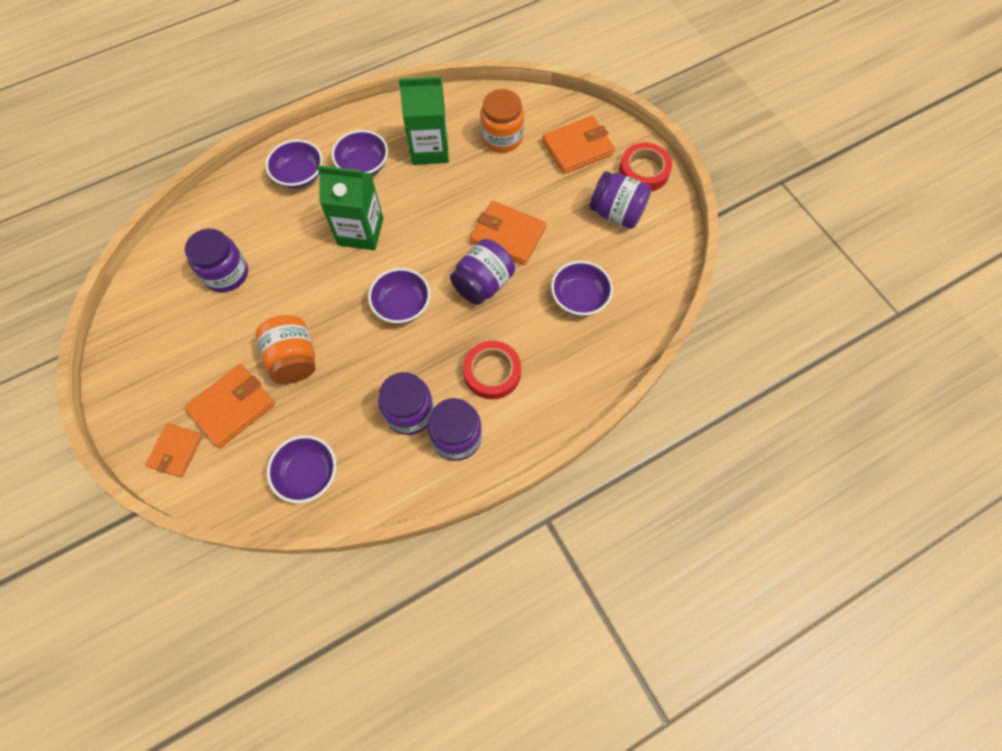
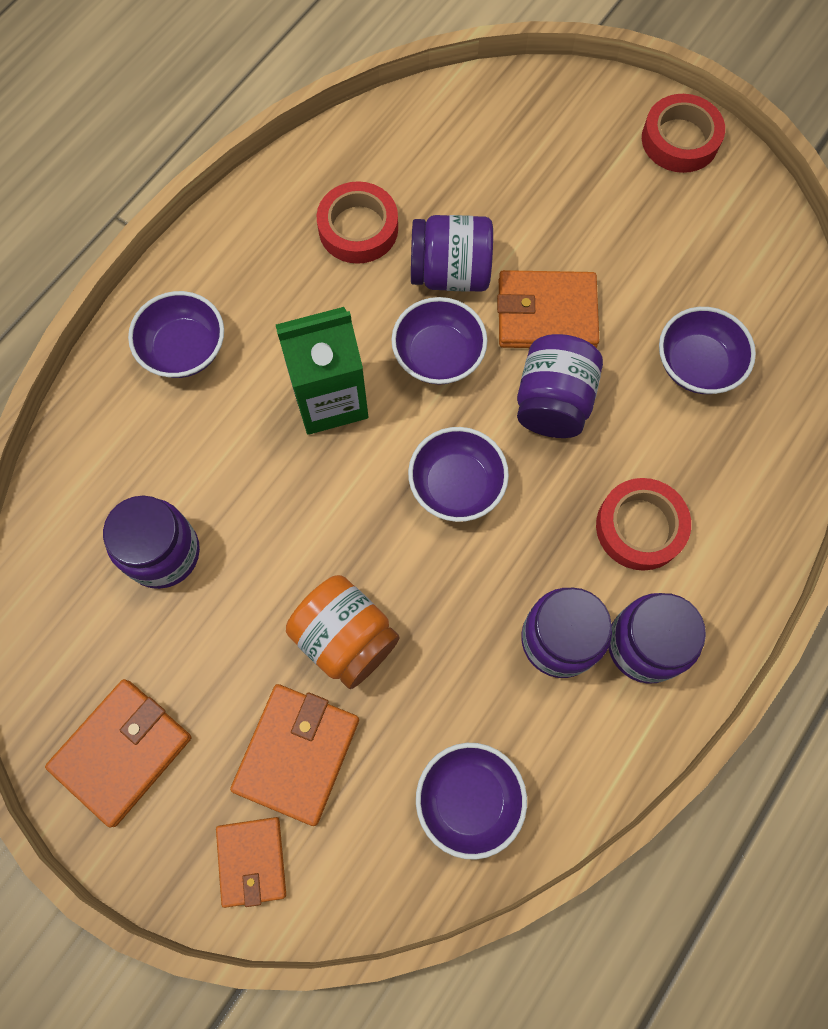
camera: 25 degrees left, 5 degrees up
(363, 165) = (273, 294): purple bowl -> purple bowl (438, 355)
(429, 149) = (358, 228): green carton -> red tape
(502, 137) = (453, 168): orange jar -> none
(577, 147) = (569, 141): orange wallet -> orange wallet (122, 751)
(616, 213) = (677, 217): purple jar -> purple jar (450, 273)

